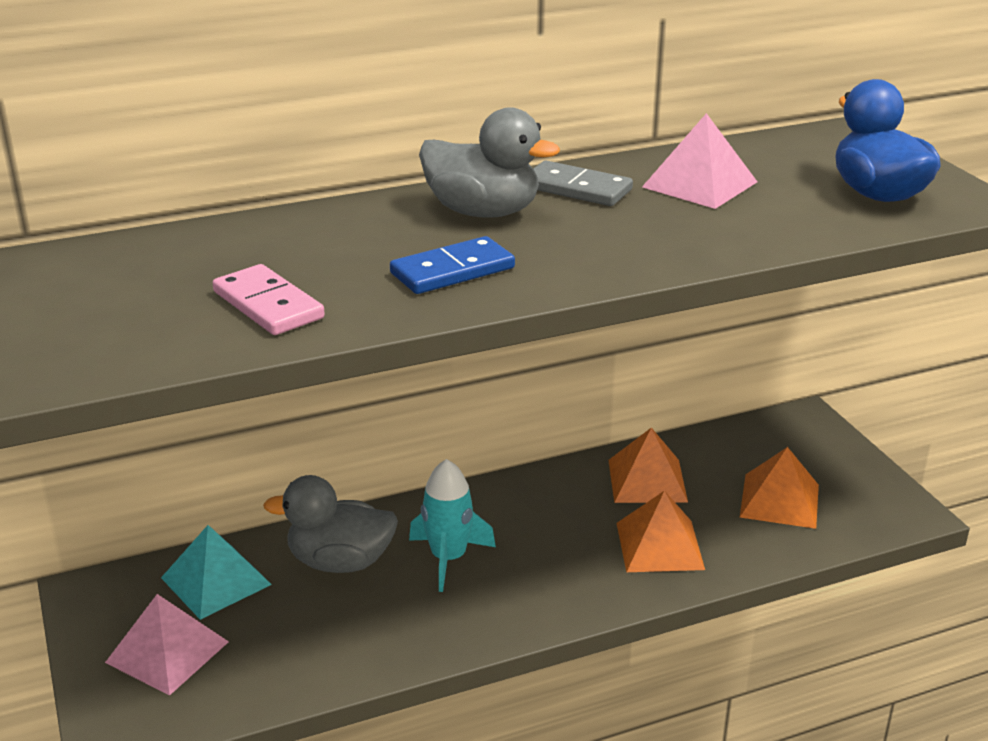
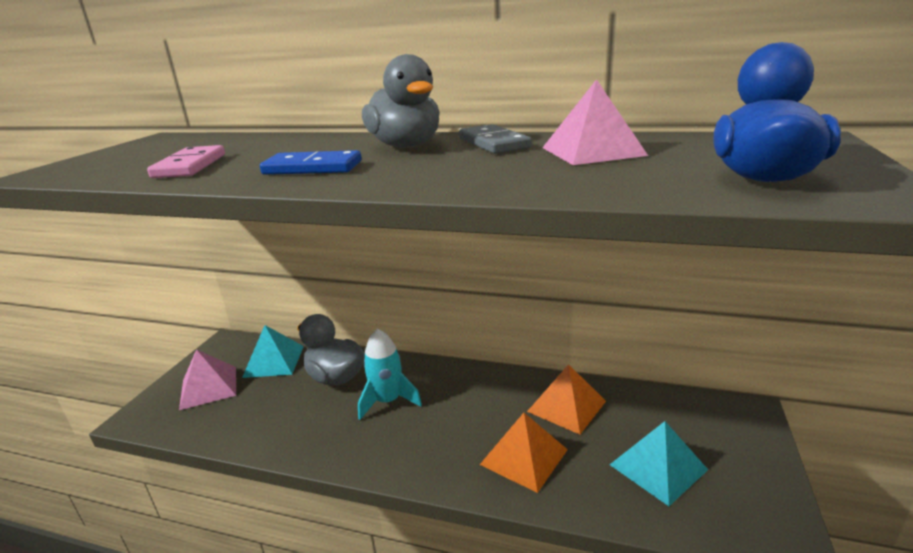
camera: 40 degrees right, 5 degrees down
(779, 500) = (658, 467): orange pyramid -> turquoise pyramid

